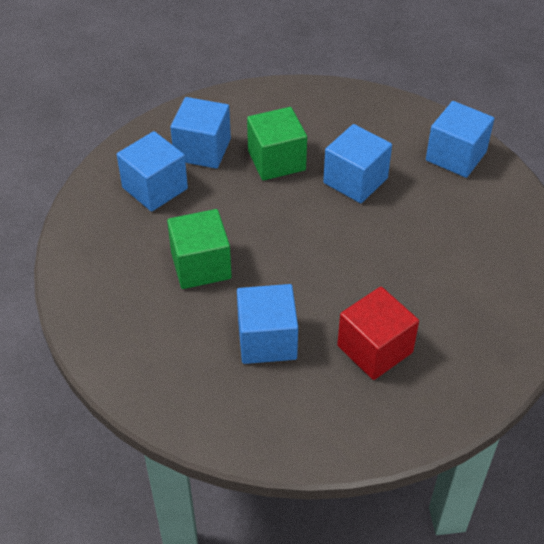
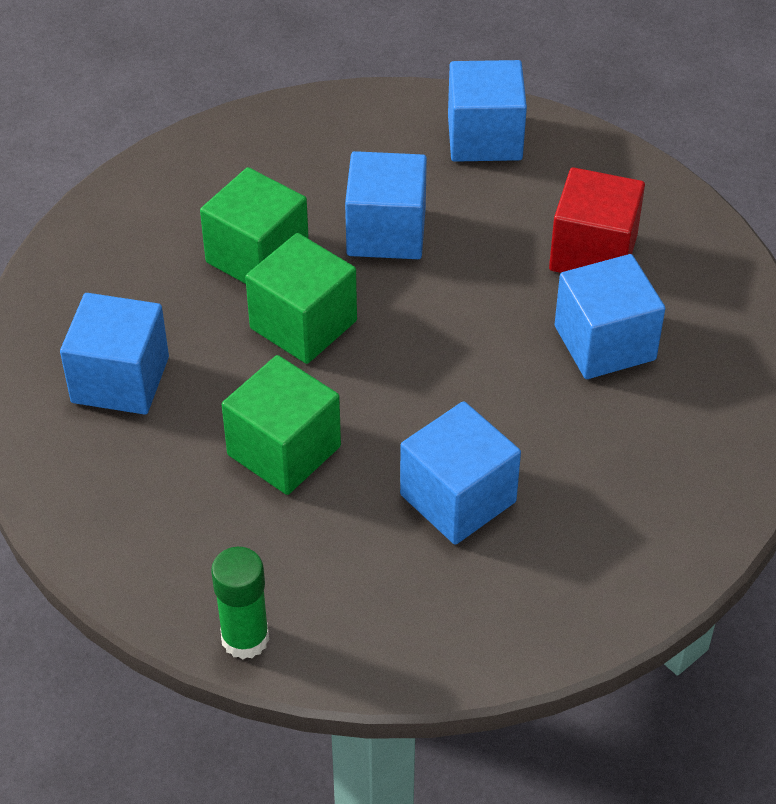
camera: 35 degrees left, 0 degrees up
(97, 349) = (245, 638): none -> green glue stick
(202, 150) = (139, 292): blue cube -> blue cube (604, 343)
(268, 207) = (303, 324): none -> green cube
(375, 349) = (597, 435): red cube -> red cube (593, 253)

